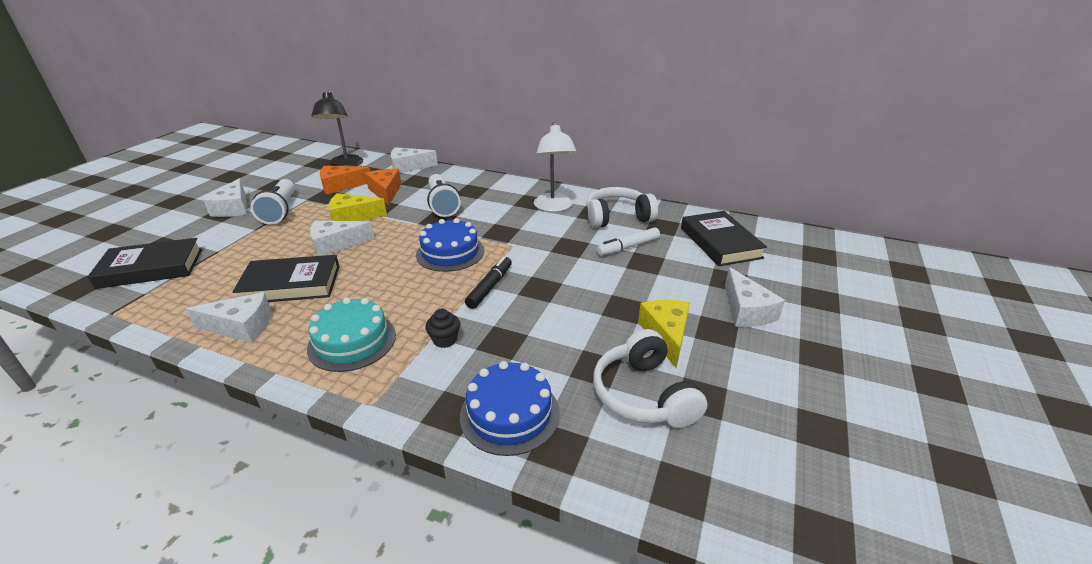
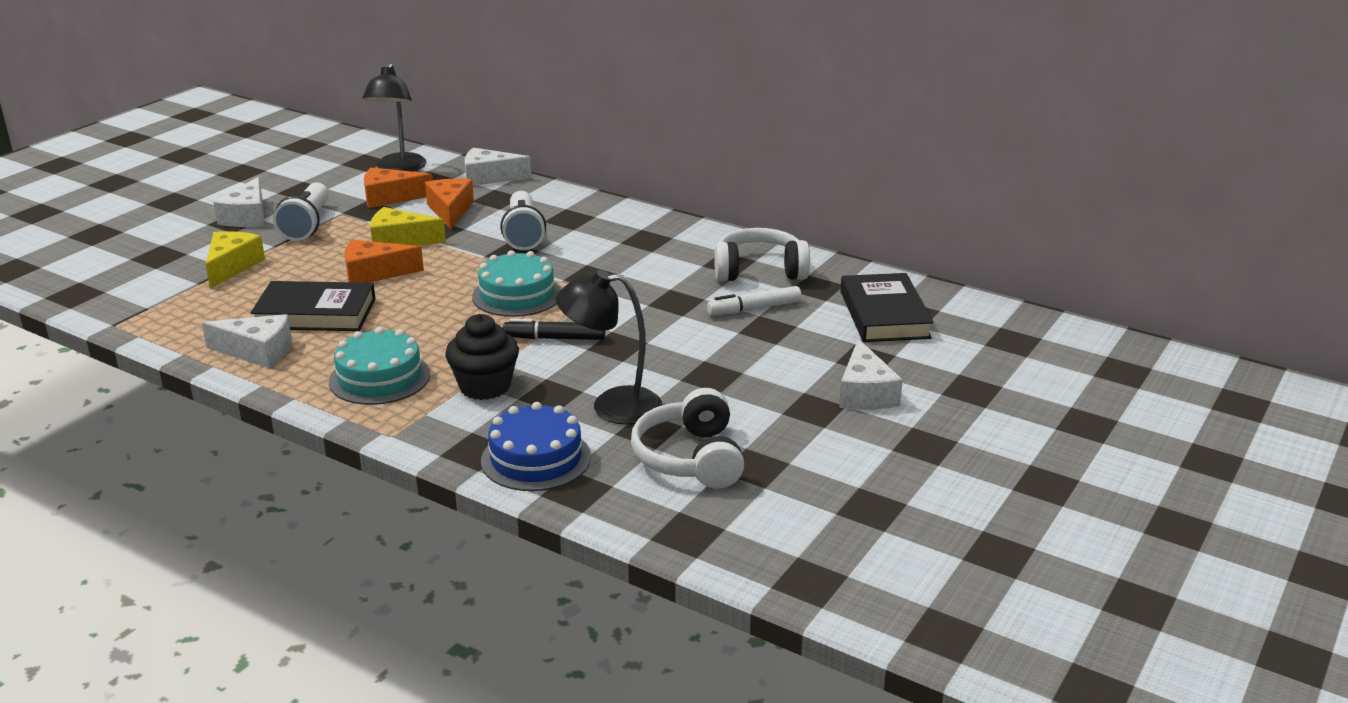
camera: 10 degrees right, 5 degrees down
(151, 268) = (152, 280): black book -> none
(336, 245) = (374, 273): white cheese -> orange cheese
(445, 340) = (485, 387): black cupcake -> black cupcake, size x1.79
(450, 252) = (517, 295): blue cake -> turquoise cake
(490, 287) = (555, 338): black marker -> black marker turned 120 degrees counterclockwise
(554, 207) = (676, 250): white lamp -> none
(557, 347) = (612, 406): none -> black lamp
(666, 335) = (748, 408): yellow cheese -> yellow cheese (231, 266)

